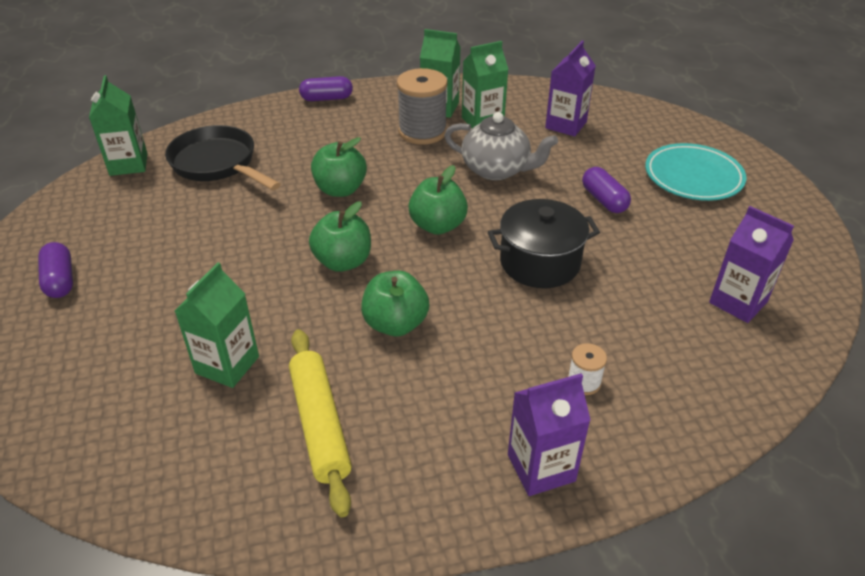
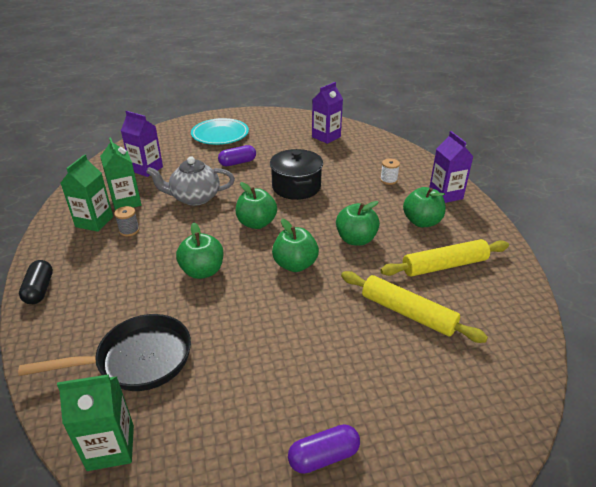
camera: 90 degrees left, 5 degrees down
(217, 164) = (137, 360): black pan -> black pan turned 150 degrees counterclockwise
(227, 365) = (407, 313): green carton -> yellow rolling pin
(326, 98) = (40, 290): purple capsule -> black capsule
(422, 132) = (129, 230): grey spool -> grey spool, size x0.48
(443, 413) = (422, 222): none -> green apple
(497, 170) = (194, 198): grey teapot -> grey teapot turned 120 degrees counterclockwise

